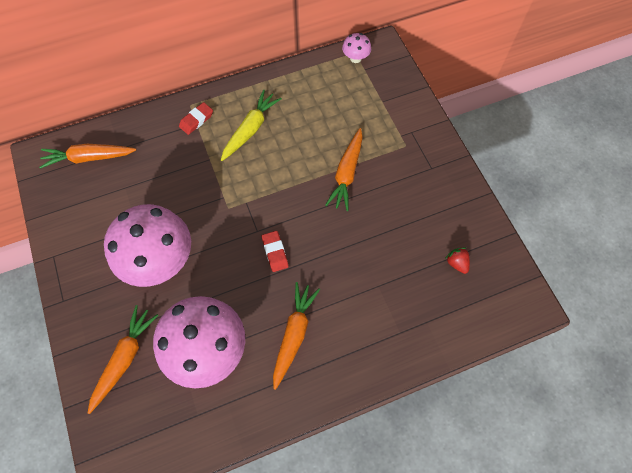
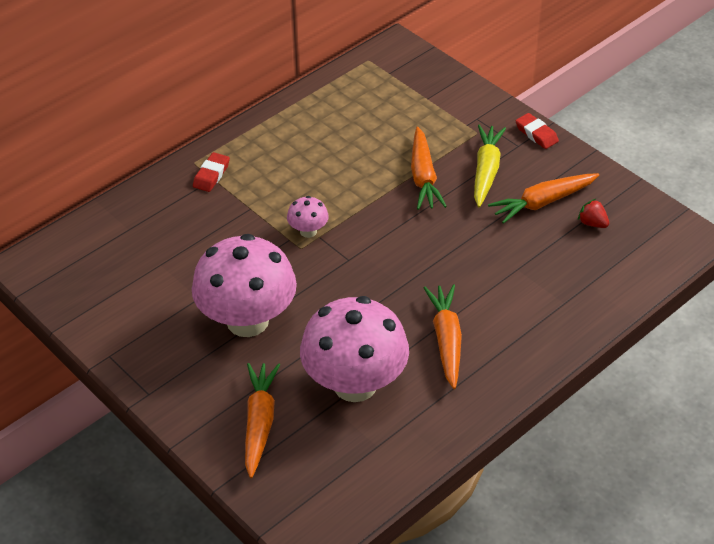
camera: 20 degrees left, 20 degrees down
(89, 158) = (95, 248): orange carrot -> orange carrot (543, 202)
(250, 129) = (284, 166): yellow carrot -> yellow carrot (486, 171)
(275, 252) = (381, 273): red eraser -> red eraser (536, 134)
(355, 58) = (372, 65): pink mushroom -> pink mushroom (308, 231)

